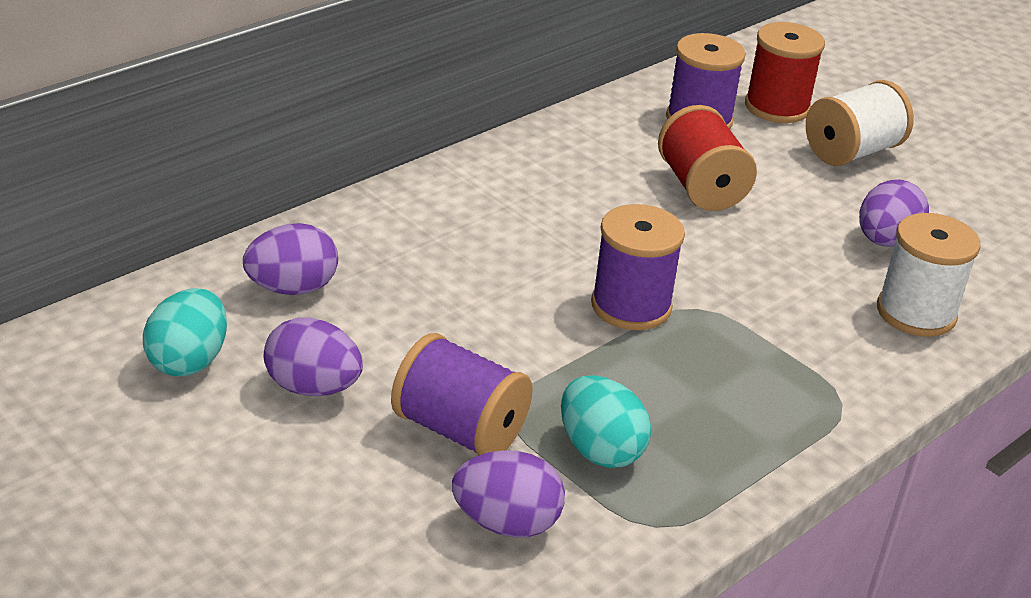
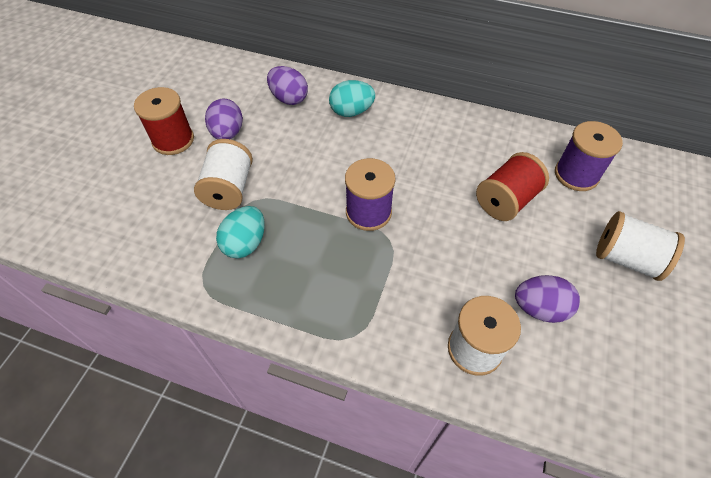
camera: 65 degrees right, 20 degrees up
(188, 361) = (221, 94): turquoise egg -> turquoise egg (351, 111)
(460, 430) = (229, 189): purple spool -> white spool
(506, 523) = (176, 230): purple egg -> none
(777, 107) = (634, 204): red spool -> red spool (173, 140)

